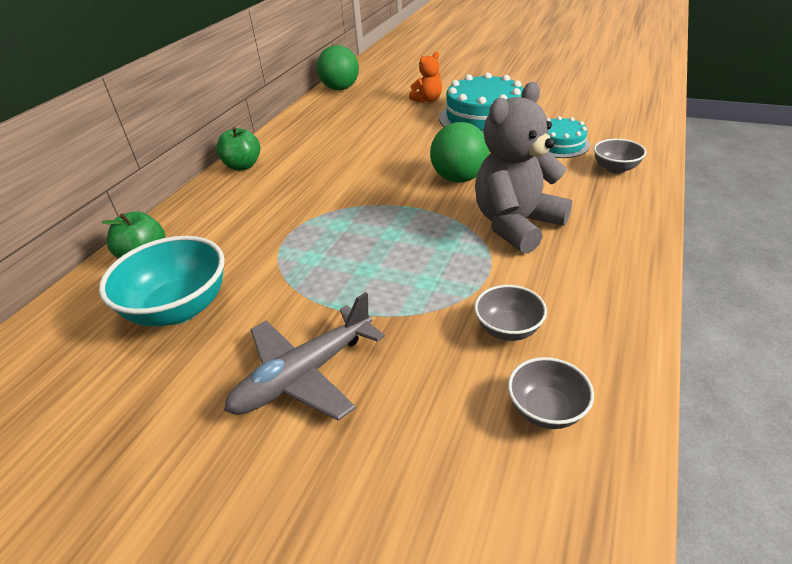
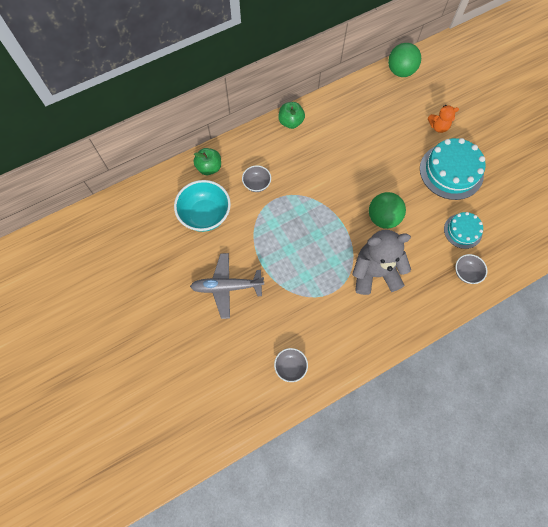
camera: 35 degrees right, 30 degrees up
(508, 329) = (312, 325): grey bowl -> grey bowl (257, 184)

